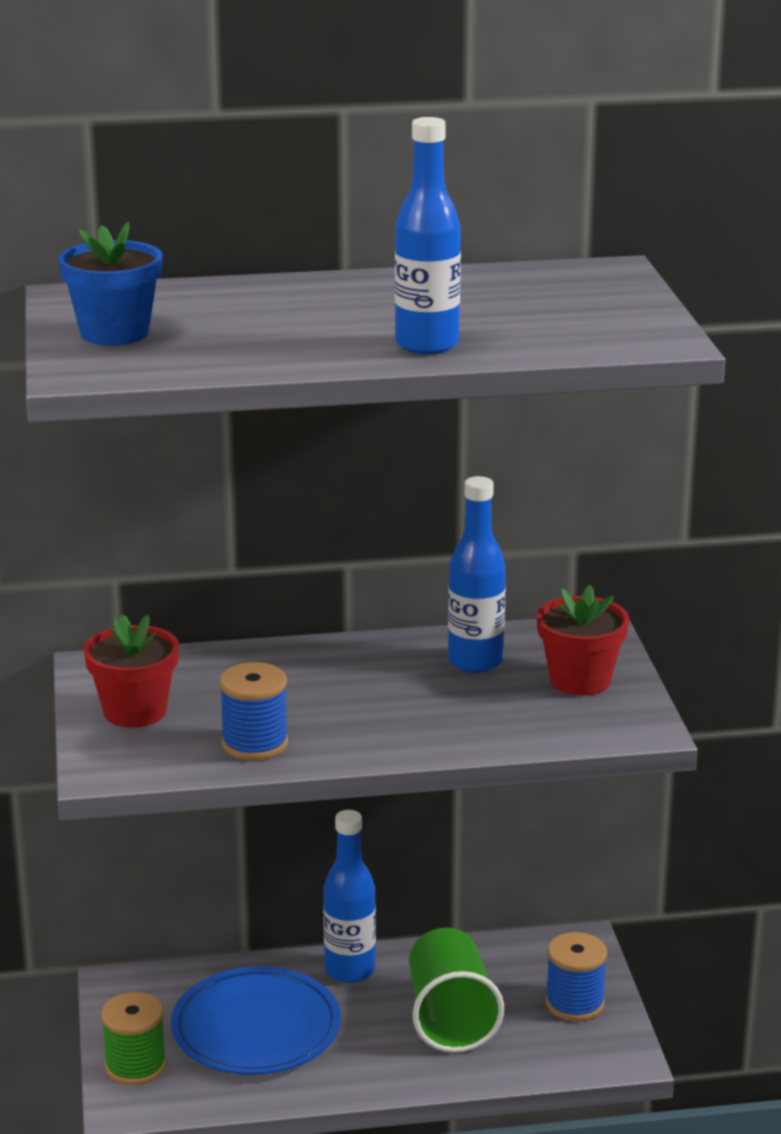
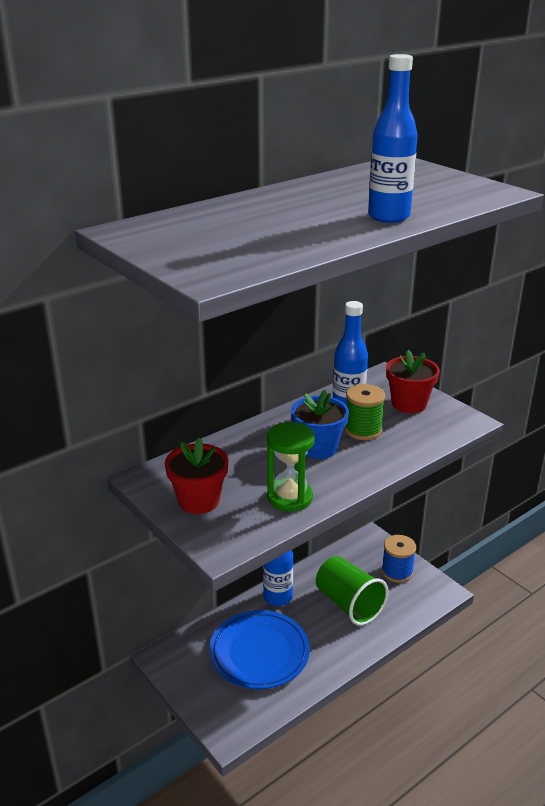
camera: 30 degrees left, 5 degrees up
(114, 333) = (190, 247): blue flower pot -> blue flower pot (318, 448)
(135, 1066) = (214, 706): green spool -> green spool (363, 430)
(255, 743) = (290, 497): blue spool -> green hourglass

